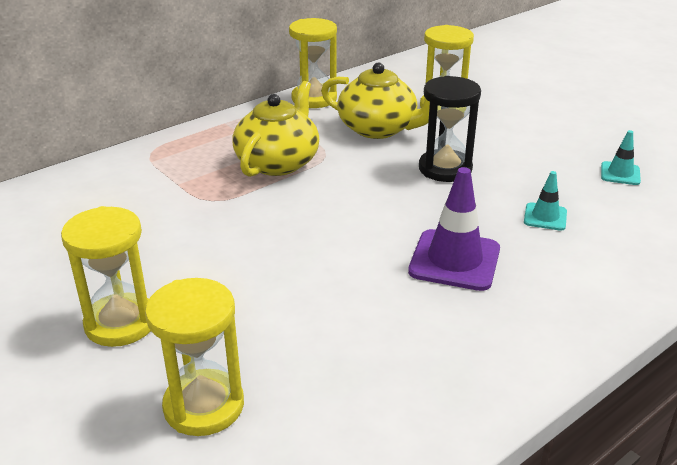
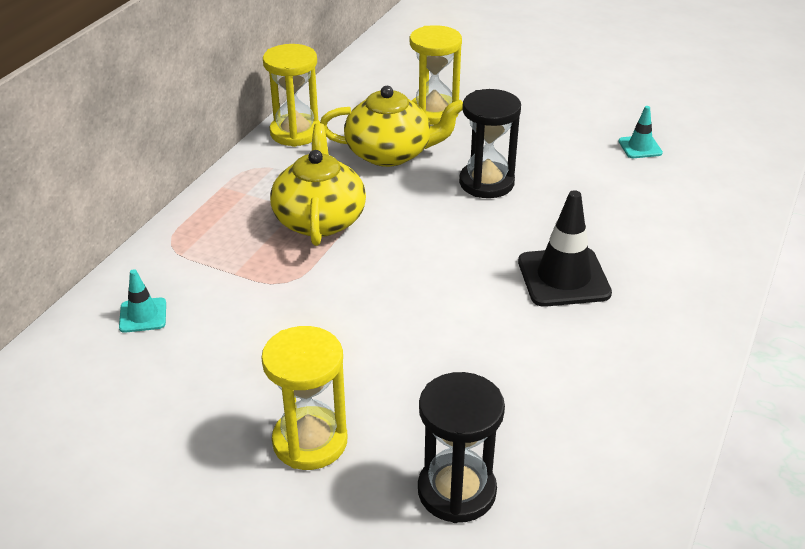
camera: 25 degrees left, 5 degrees up
(204, 406) = (456, 491): yellow hourglass -> black hourglass
(454, 260) = (563, 277): purple traffic cone -> black traffic cone
(545, 217) = (608, 210): turquoise traffic cone -> turquoise traffic cone (143, 315)

